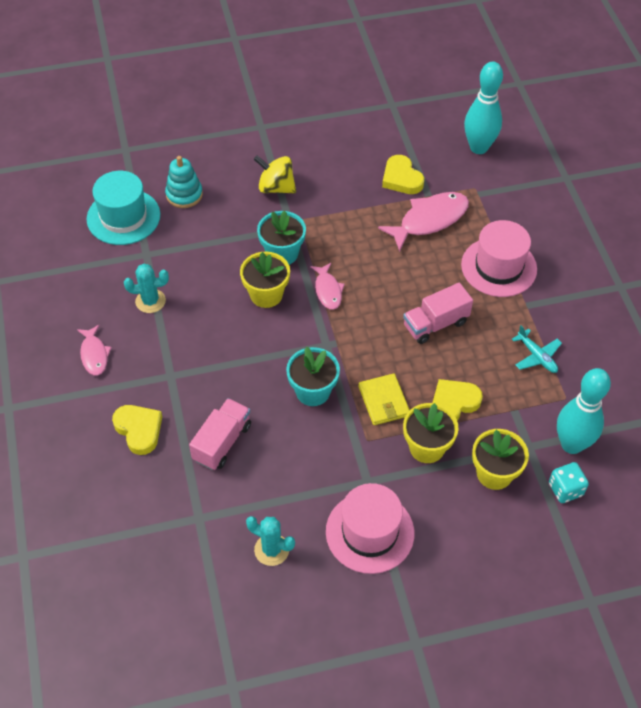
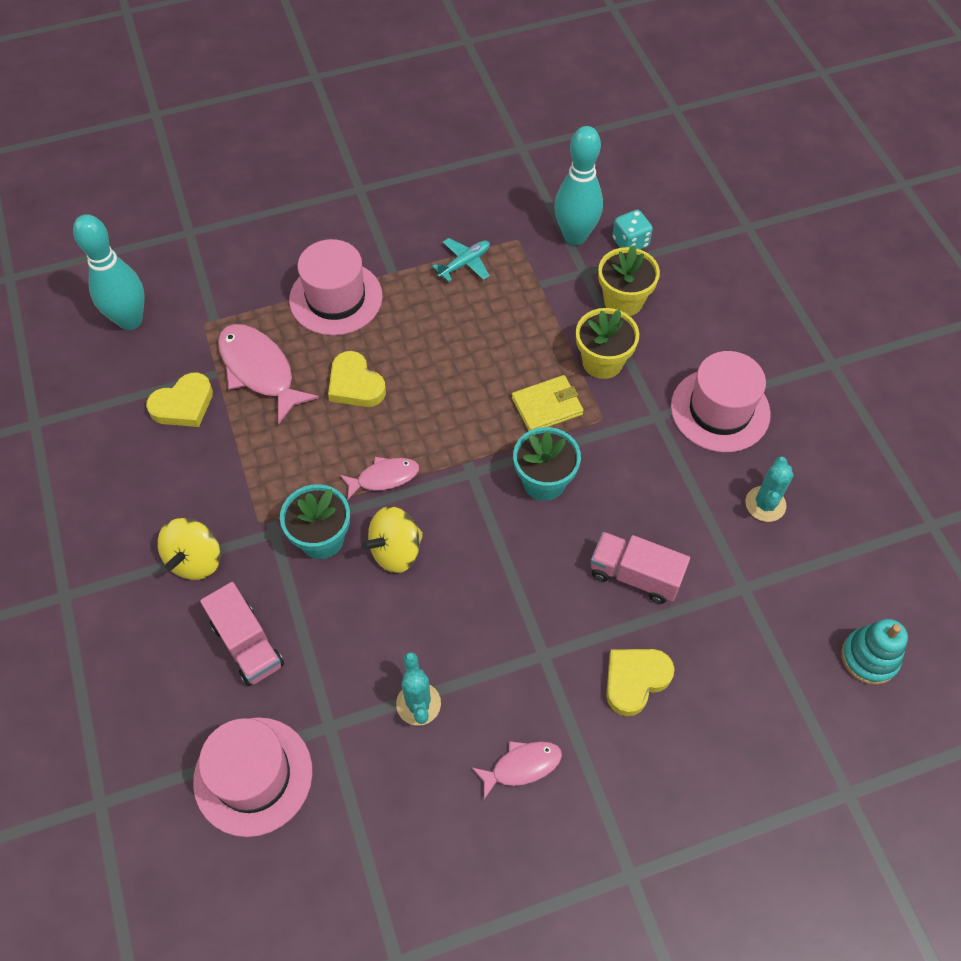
camera: 95 degrees left, 5 degrees up
(123, 217) = (253, 776): turquoise hat -> pink hat
(184, 194) = (207, 689): turquoise stacking toy -> turquoise stacking toy (869, 658)
(266, 294) = (396, 551): yellow flower pot -> yellow spinning top
(435, 324) = (428, 359): pink truck -> pink truck (247, 644)
(453, 403) = (539, 339): yellow heart -> yellow heart (355, 384)

